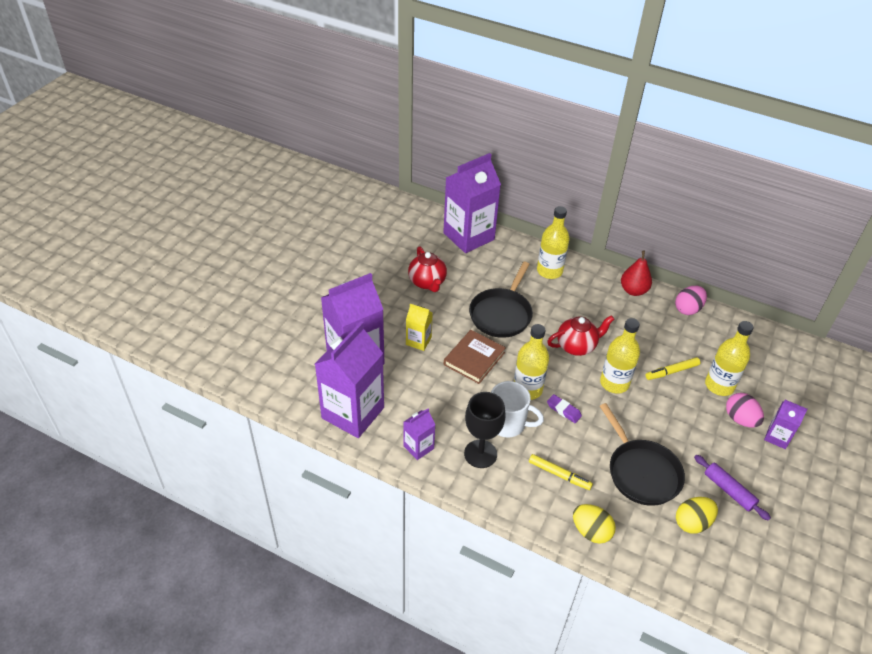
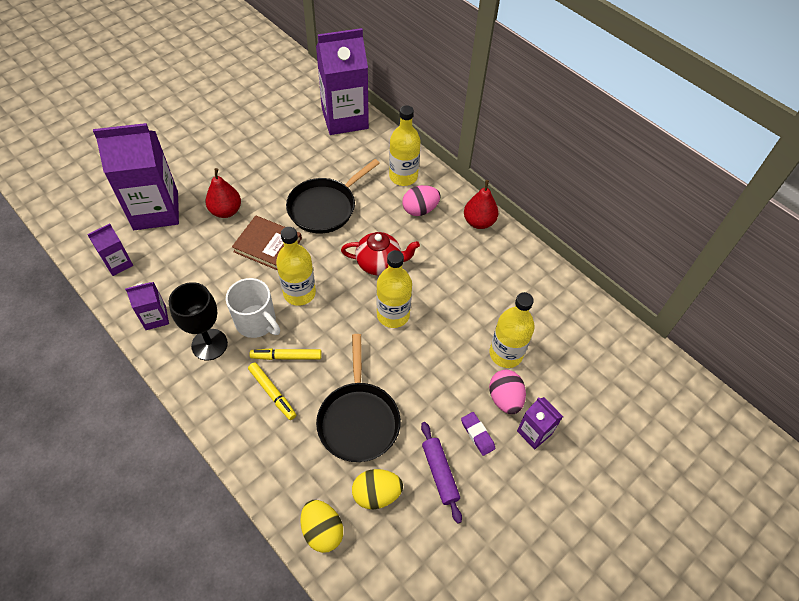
camera: 20 degrees right, 10 degrees up
(353, 413) = (118, 263): purple carton -> purple carton, size x0.47
(418, 341) = (226, 211): yellow carton -> red pear
(427, 282) = (273, 154): red teapot -> none
(474, 358) = (267, 245): brown book -> brown book turned 60 degrees clockwise
(563, 410) = (321, 327): purple eraser -> purple eraser (477, 434)
(591, 531) = (265, 464): yellow egg -> yellow egg (322, 530)
(672, 372) = (463, 322): yellow marker -> yellow marker (286, 357)
(687, 309) = (525, 259): pink egg -> pink egg (420, 210)

